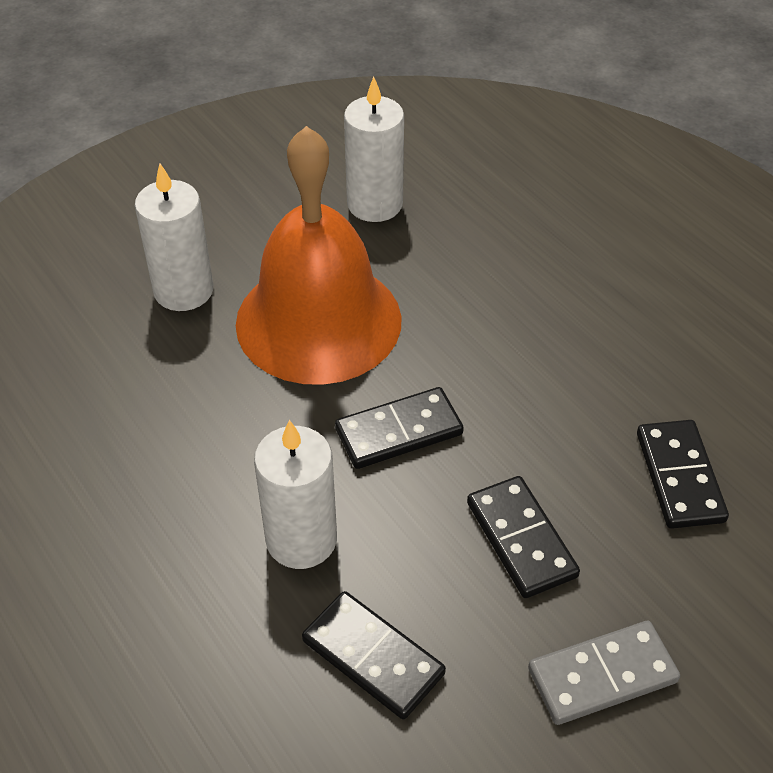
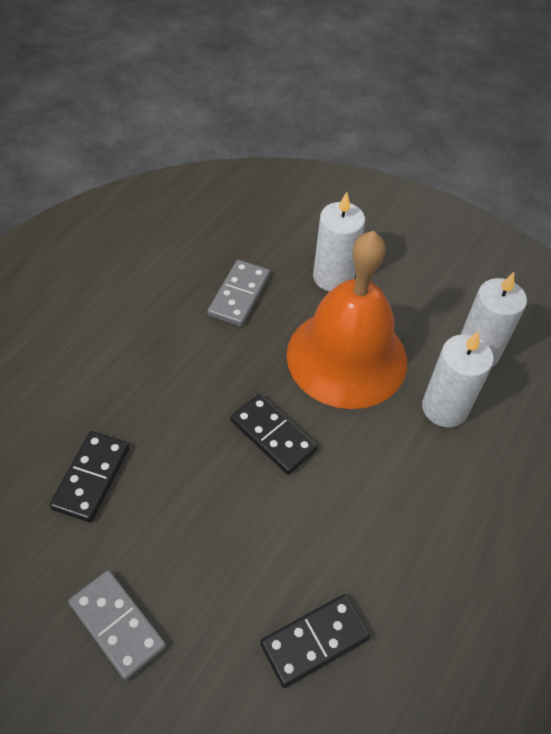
camera: 65 degrees right, 5 degrees up
(152, 399) = (239, 295): none -> grey domino
(301, 539) = (164, 409): white candle -> white candle (444, 408)
(521, 539) = (212, 540): black domino -> none

